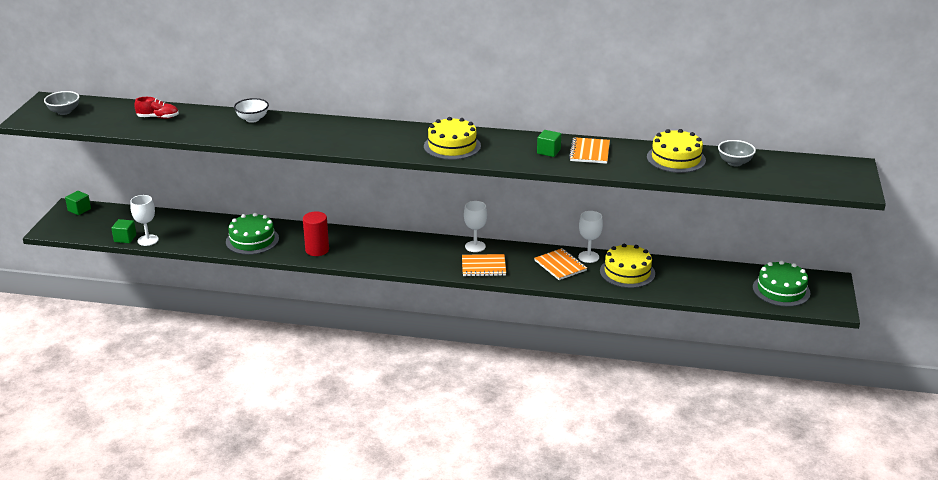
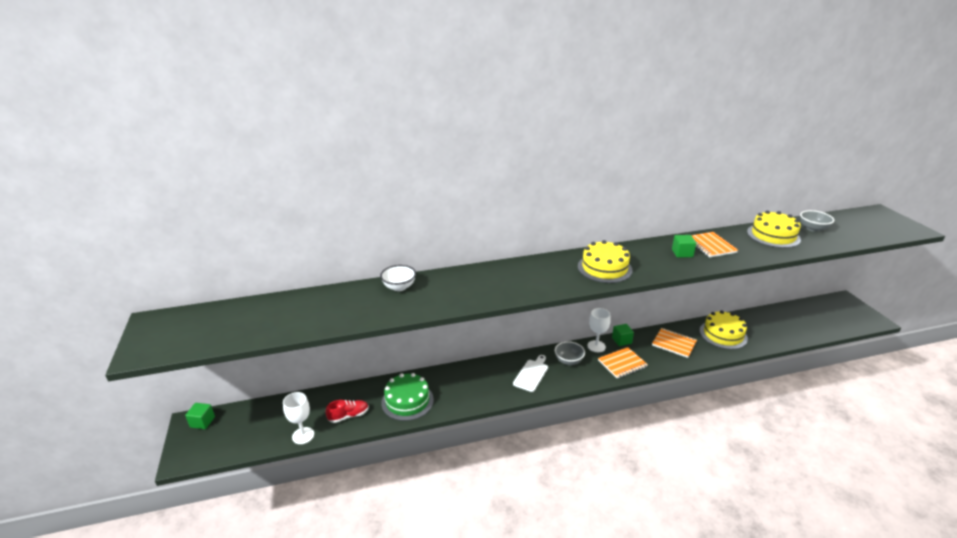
camera: 25 degrees left, 0 degrees up
(64, 112) = (182, 331): grey bowl -> grey bowl (568, 361)
(125, 238) = (277, 441): green cube -> green cube (621, 340)
(158, 117) = (299, 310): red shoe -> red shoe (348, 416)
(317, 250) = (475, 392): red cylinder -> none
(384, 251) = (531, 374): none -> white cutting board
(588, 257) = (683, 329): white goblet -> none
(781, 290) = (828, 317): green cake -> none

